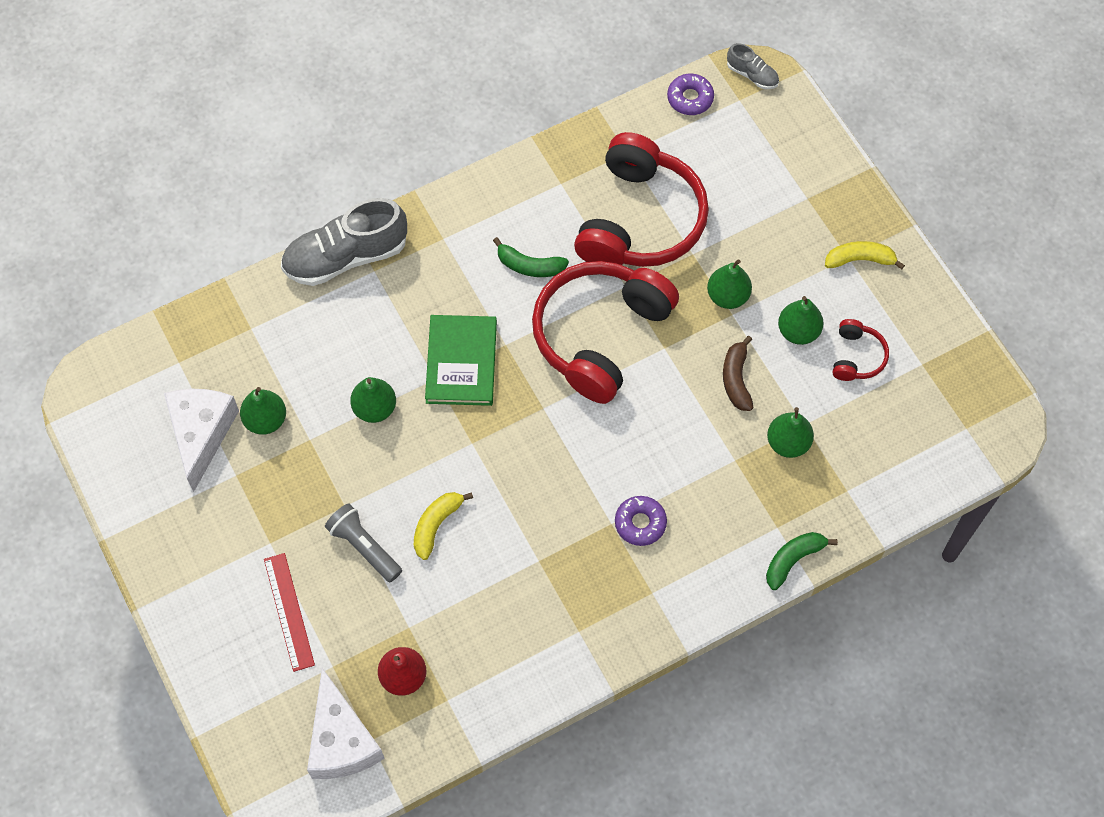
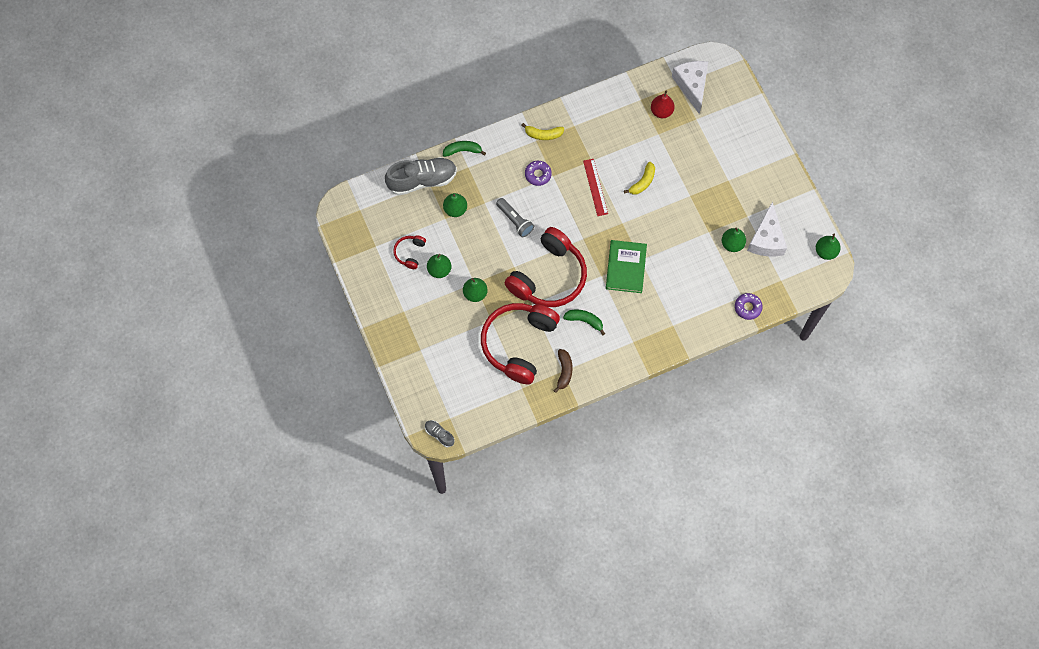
camera: 175 degrees left, 5 degrees up
(289, 611) = (718, 146): red ruler -> red ruler (595, 187)
(346, 257) = (689, 335): grey shoe -> grey shoe (422, 180)
(364, 547) = (680, 174): grey flashlight -> grey flashlight (515, 221)
(375, 408) = (673, 245): green pear -> green pear (825, 251)
(690, 98) = (479, 421): purple donut -> purple donut (747, 307)
(736, 379) = (477, 246): brown banana -> brown banana (564, 371)
(793, 560) = (462, 150): green banana -> green banana turned 150 degrees counterclockwise
(860, 259) = (397, 309): yellow banana -> yellow banana (543, 134)

